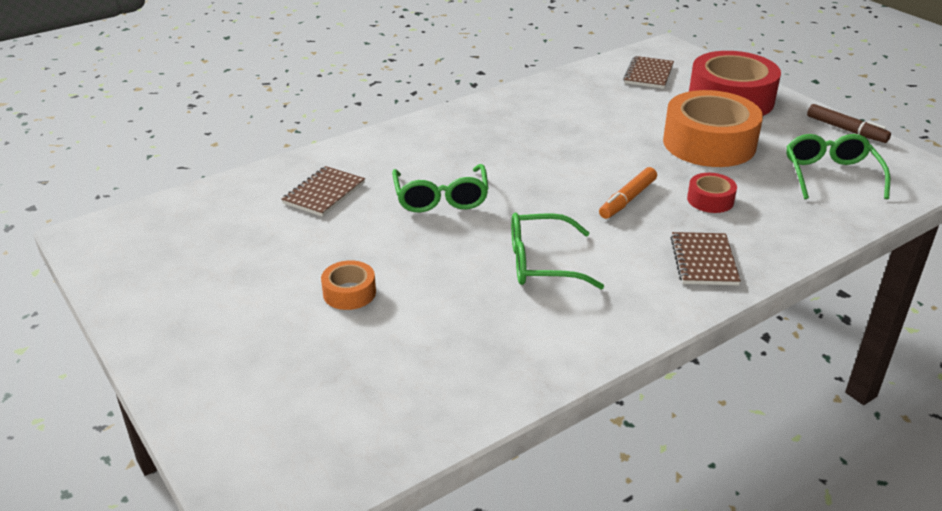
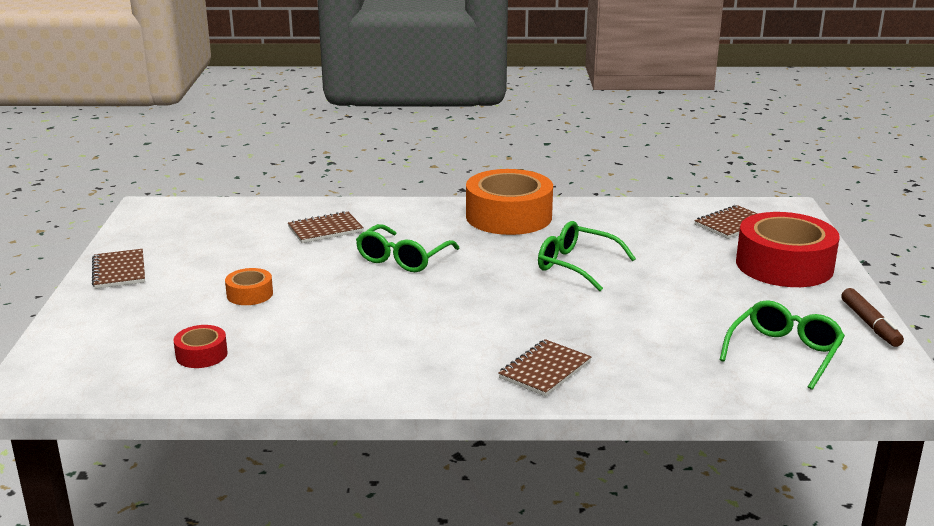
camera: 35 degrees right, 10 degrees down
(165, 323) = (119, 271): none -> brown notebook
(541, 263) = (410, 324): green glasses -> green glasses (576, 265)
(628, 199) = (552, 307): orange marker -> none
(709, 143) = (699, 292): orange tape -> orange tape (509, 216)
(710, 200) = (626, 332): red tape -> red tape (201, 354)

